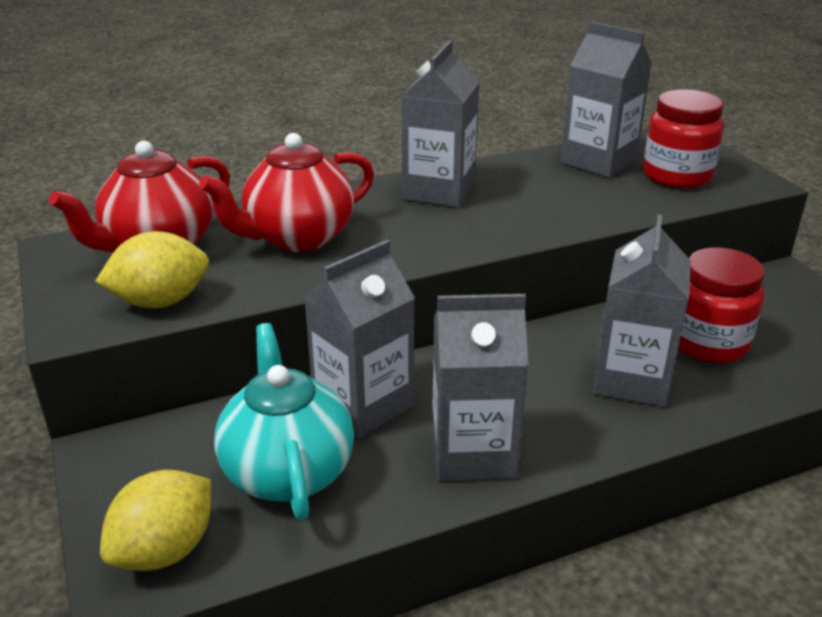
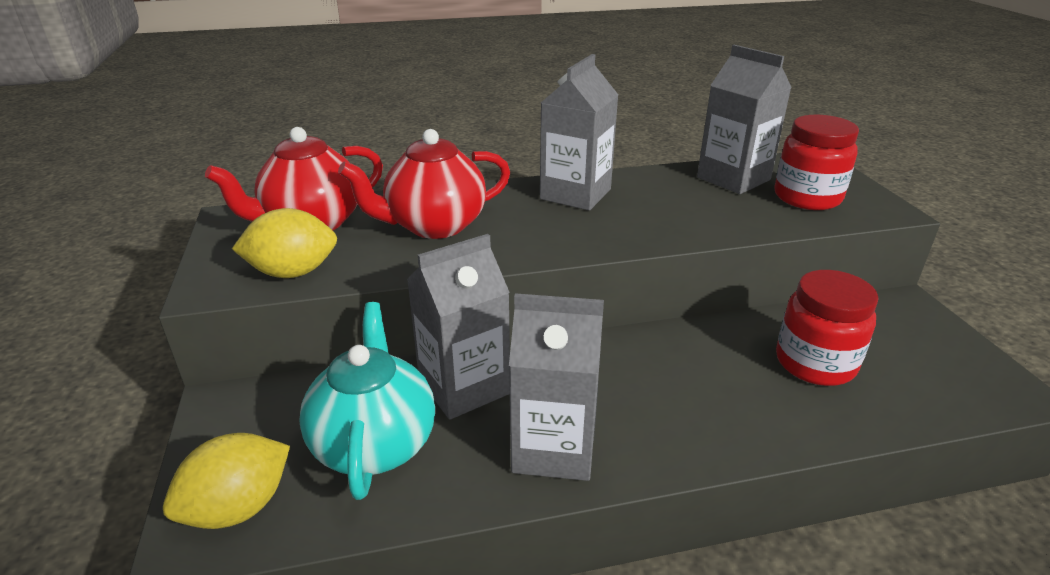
camera: 10 degrees right, 0 degrees up
(631, 379) = (729, 392): grey carton -> none

